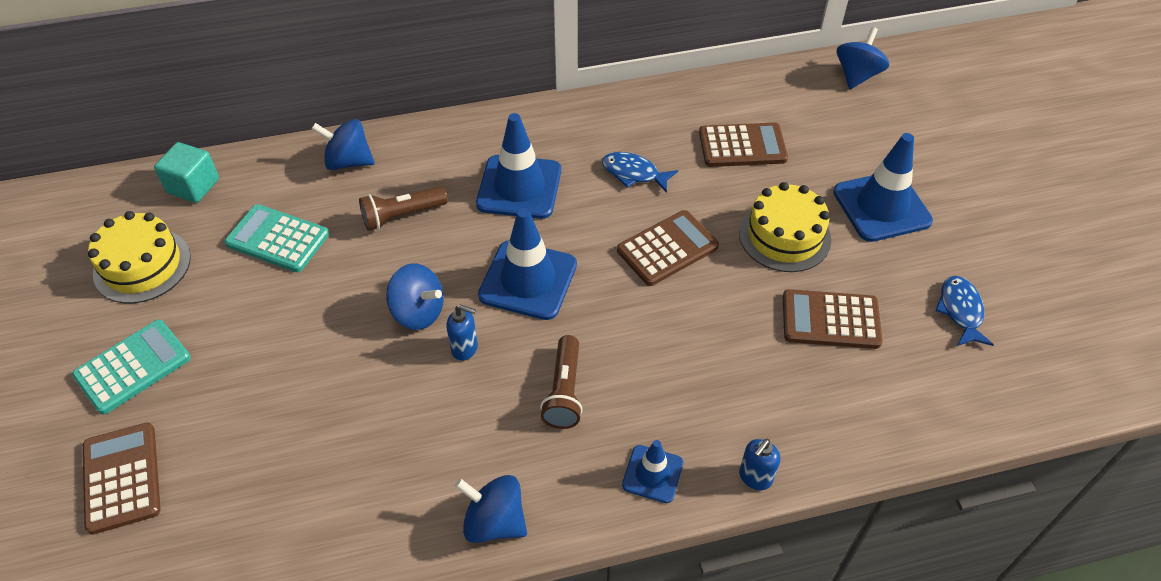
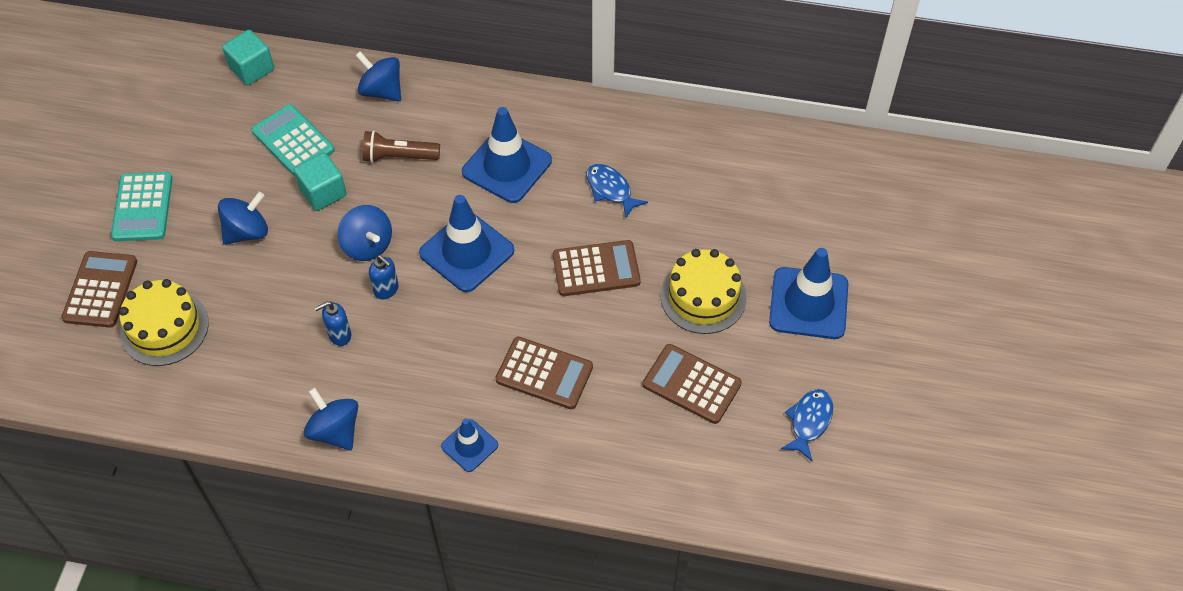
camera: 25 degrees right, 5 degrees up
(133, 367) = (143, 207): turquoise calculator -> turquoise calculator turned 105 degrees clockwise
(142, 265) = (184, 125): yellow cake -> yellow cake (164, 328)
(339, 277) = (323, 192): none -> turquoise cube
(564, 391) = (442, 355): brown flashlight -> none
(742, 146) = (723, 199): brown calculator -> brown calculator (544, 373)
(755, 477) = (545, 481): blue soap dispenser -> blue soap dispenser (339, 335)
(857, 75) = (879, 168): blue spinning top -> blue spinning top (247, 232)

